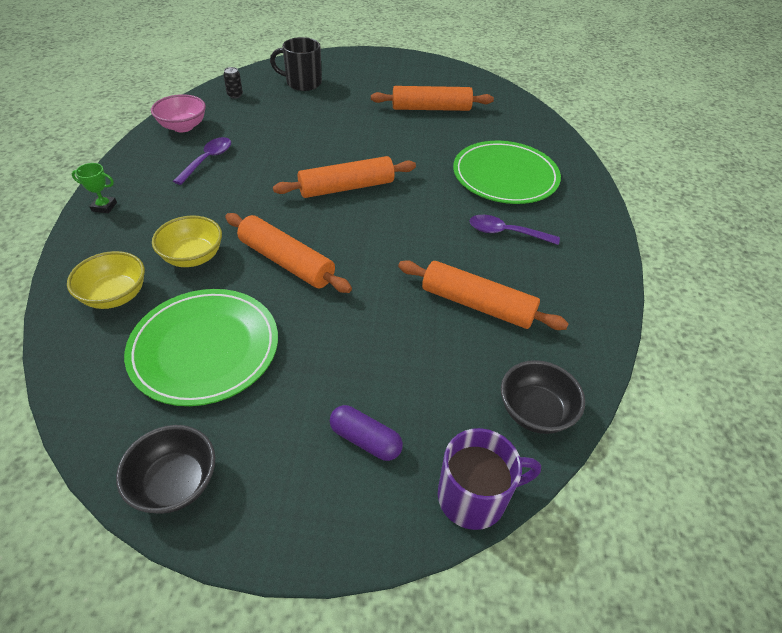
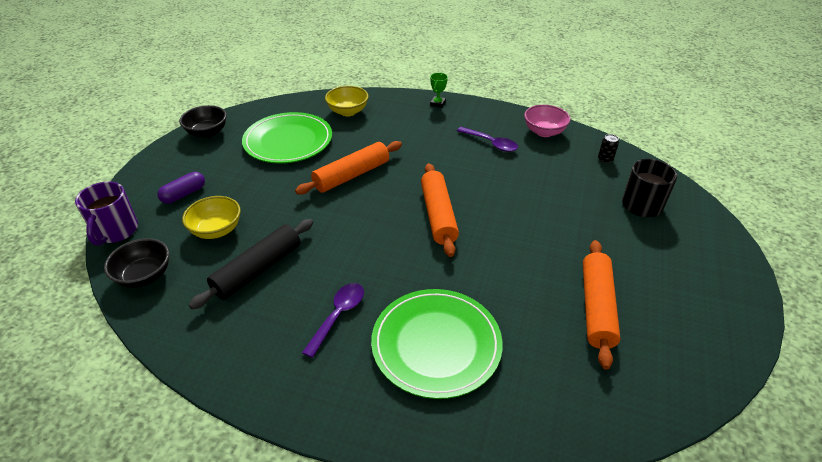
camera: 105 degrees right, 5 degrees down
(193, 257) = (372, 137): yellow bowl -> yellow bowl (216, 230)
(477, 305) = (258, 270): orange rolling pin -> black rolling pin

